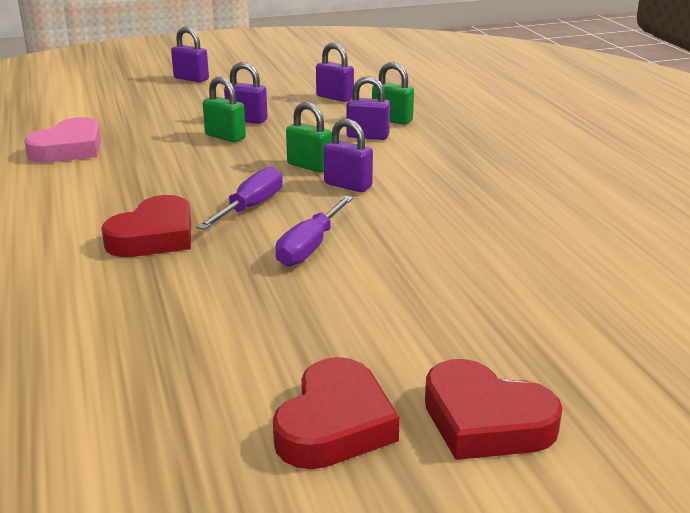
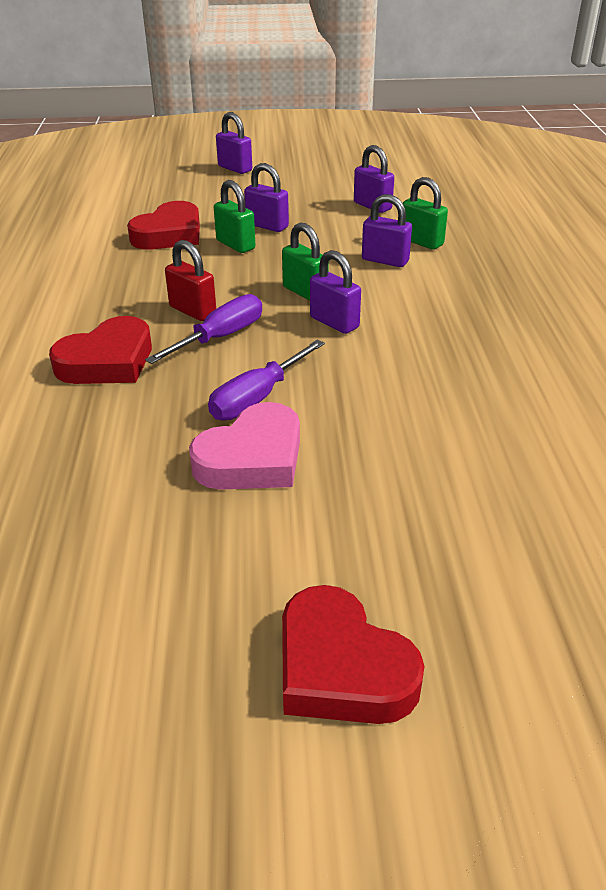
camera: 15 degrees right, 10 degrees up
(69, 149) = (77, 243): pink heart -> pink heart (252, 458)
(213, 190) = (193, 311): none -> red padlock
(334, 424) = (176, 637): red heart -> red heart (169, 234)

